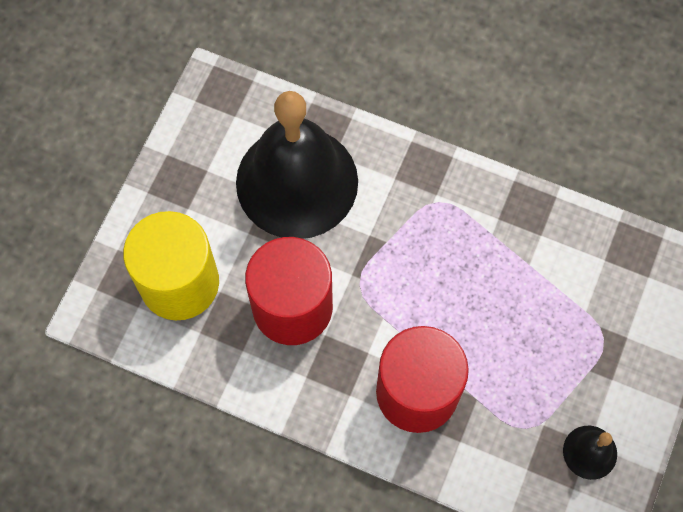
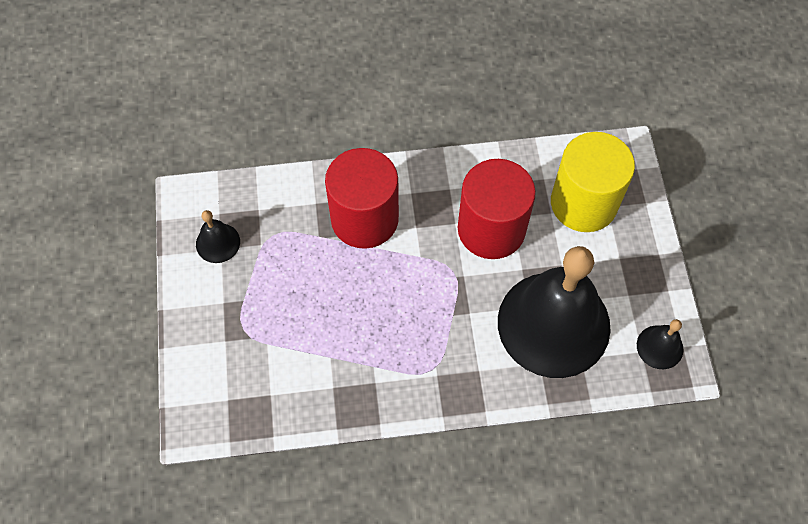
camera: 150 degrees right, 5 degrees down
(216, 111) = (659, 347): none -> black bell

